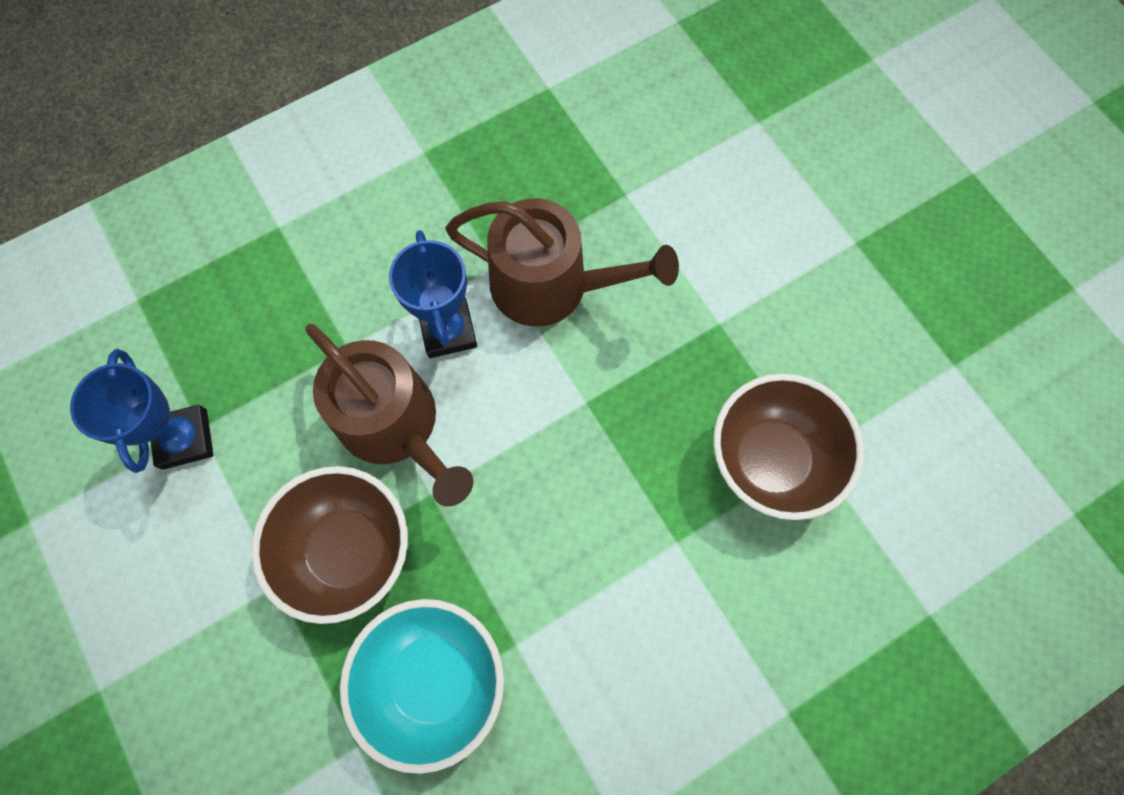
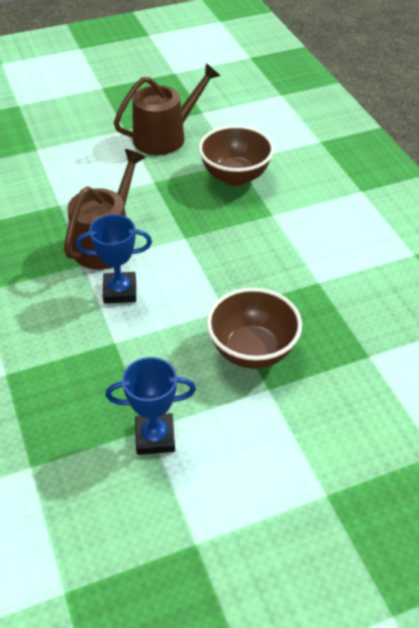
camera: 80 degrees left, 25 degrees down
(395, 425) = (176, 322): brown watering can -> brown watering can (165, 137)
(434, 679) = (334, 318): turquoise bowl -> none

